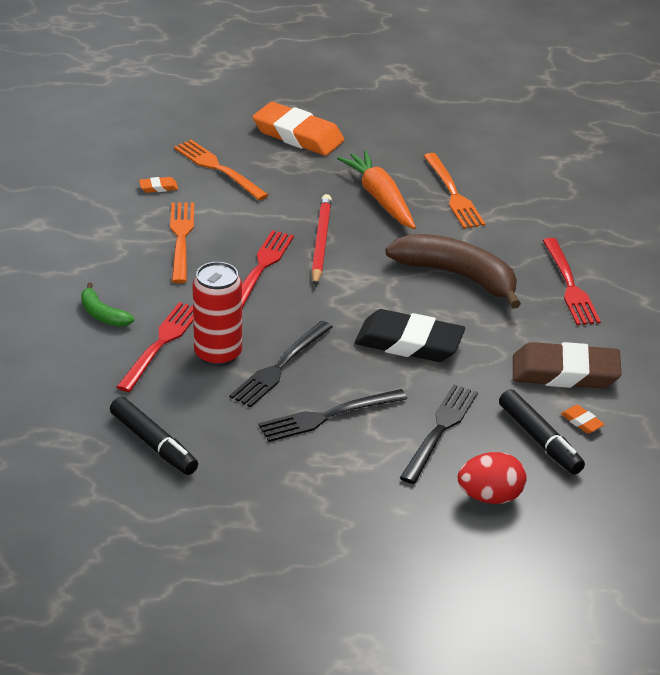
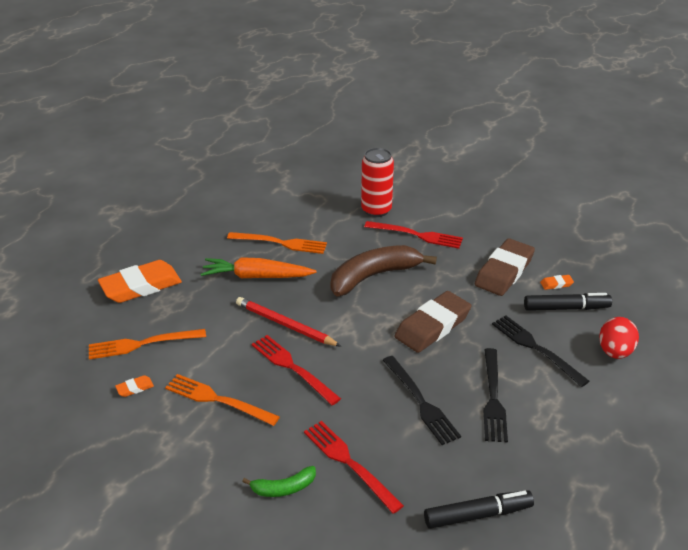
camera: 60 degrees left, 0 degrees up
(158, 187) = (135, 388): orange eraser -> orange eraser turned 45 degrees clockwise
(218, 354) = (384, 432): red can -> red can (376, 210)
(409, 343) = (432, 326): black eraser -> brown eraser

